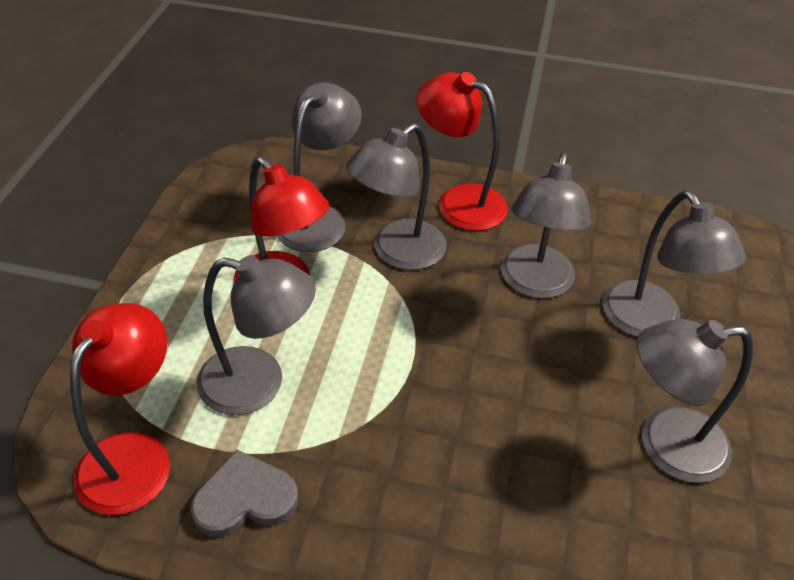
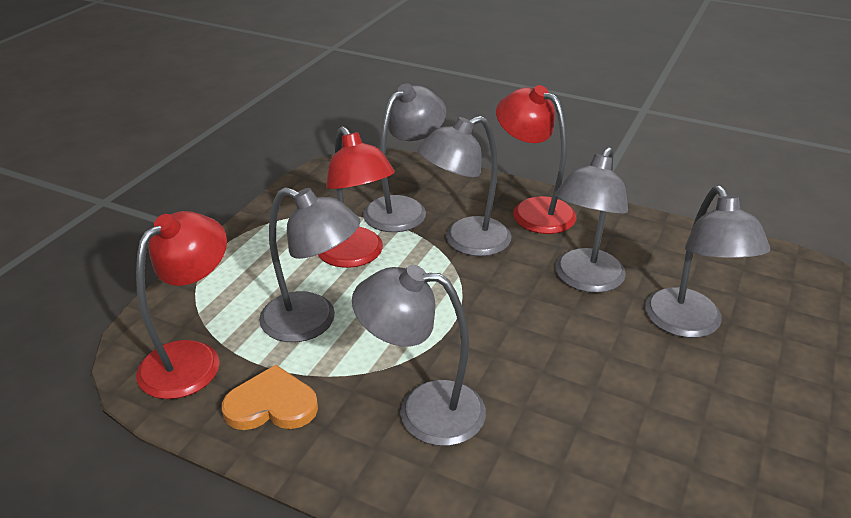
camera: 15 degrees right, 10 degrees down
(245, 498) = (271, 404): grey heart -> orange heart
(665, 445) = (676, 426): grey lamp -> grey lamp (423, 410)

